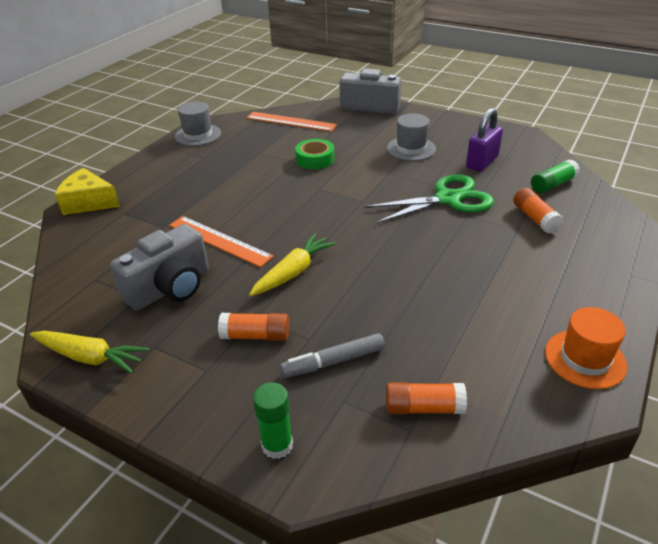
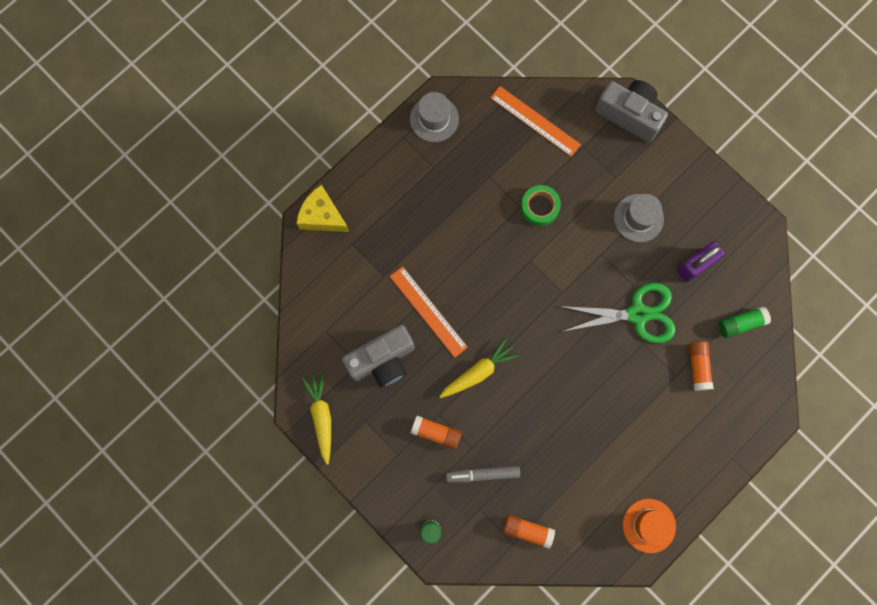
camera: 15 degrees right, 40 degrees up
(89, 357) = (321, 417): yellow carrot -> yellow carrot turned 135 degrees counterclockwise

